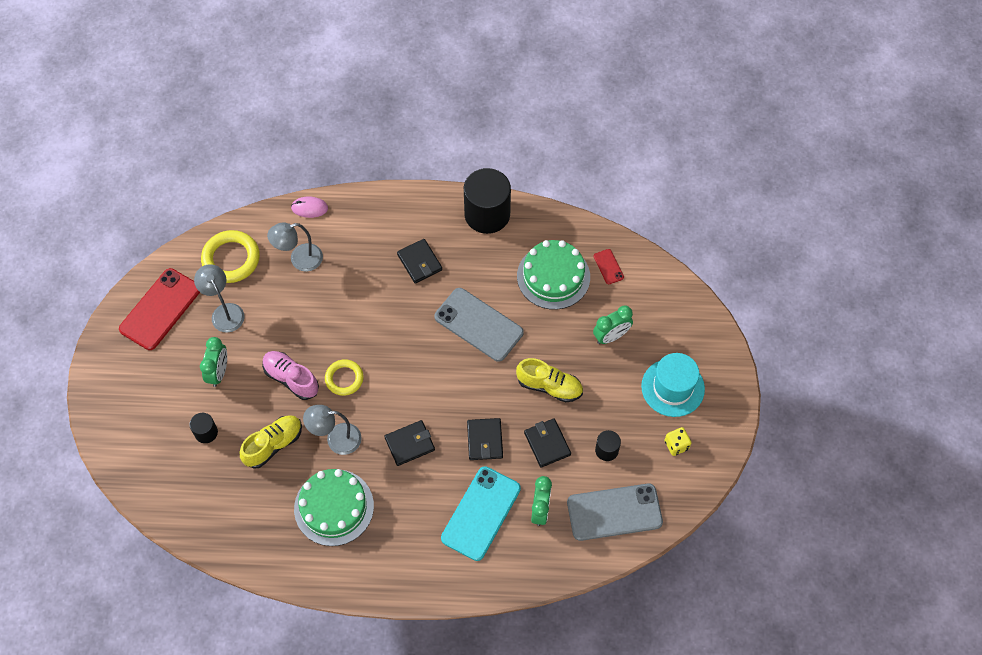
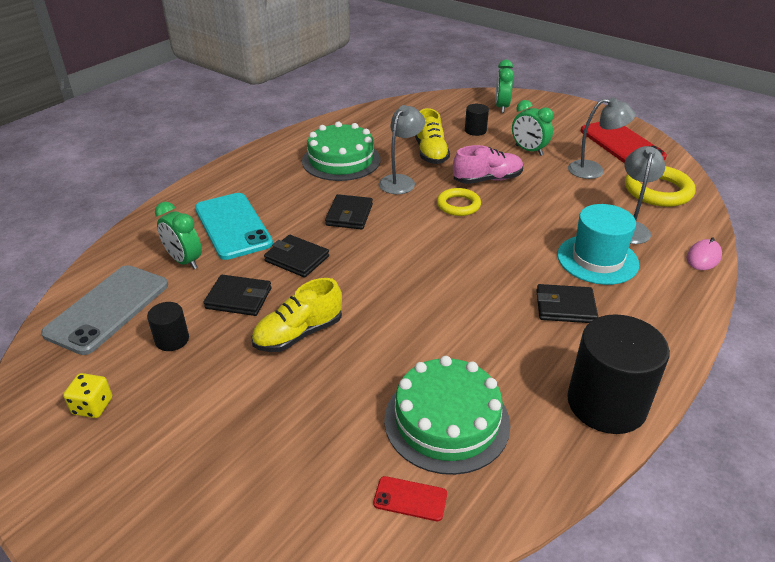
camera: 125 degrees right, 25 degrees down
(478, 325) = (436, 315): grey phone -> none
(611, 336) = (299, 431): green clock -> green clock (501, 107)
(672, 387) = (158, 453): turquoise hat -> turquoise hat (597, 259)

